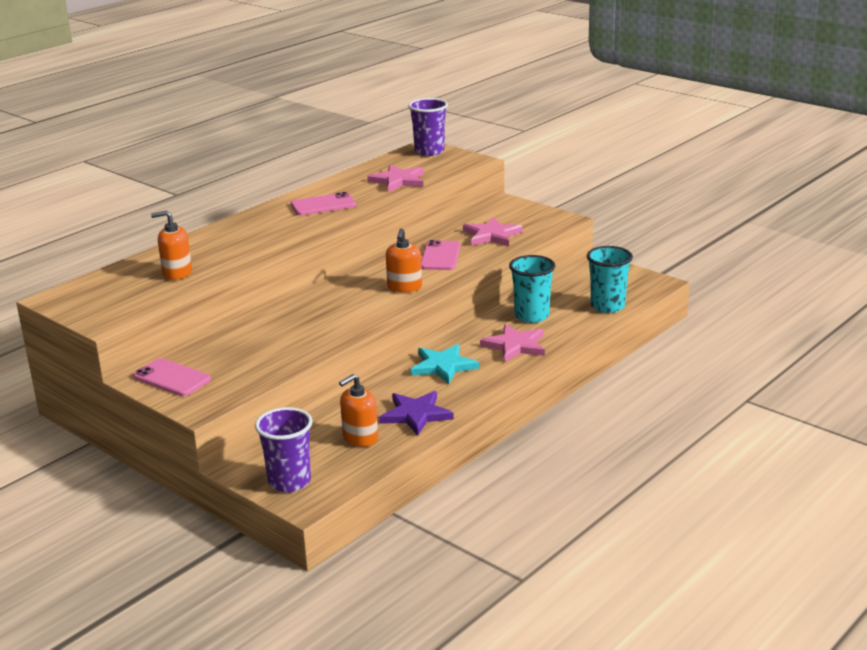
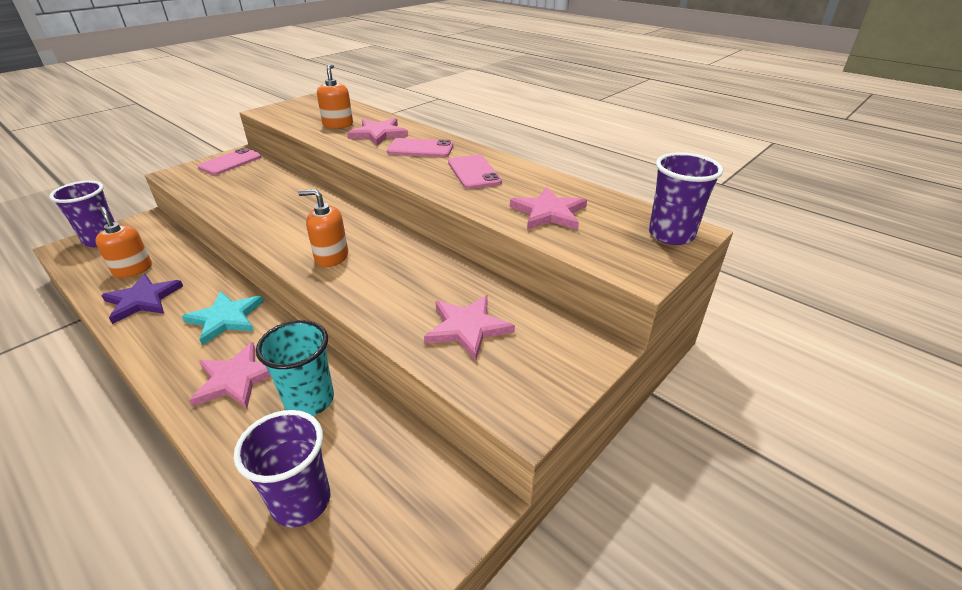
camera: 90 degrees right, 10 degrees up
(214, 249) = (378, 134): none -> pink star
(440, 256) = (407, 282): pink phone -> pink phone (420, 149)
(607, 306) = (301, 501): turquoise cup -> purple cup

